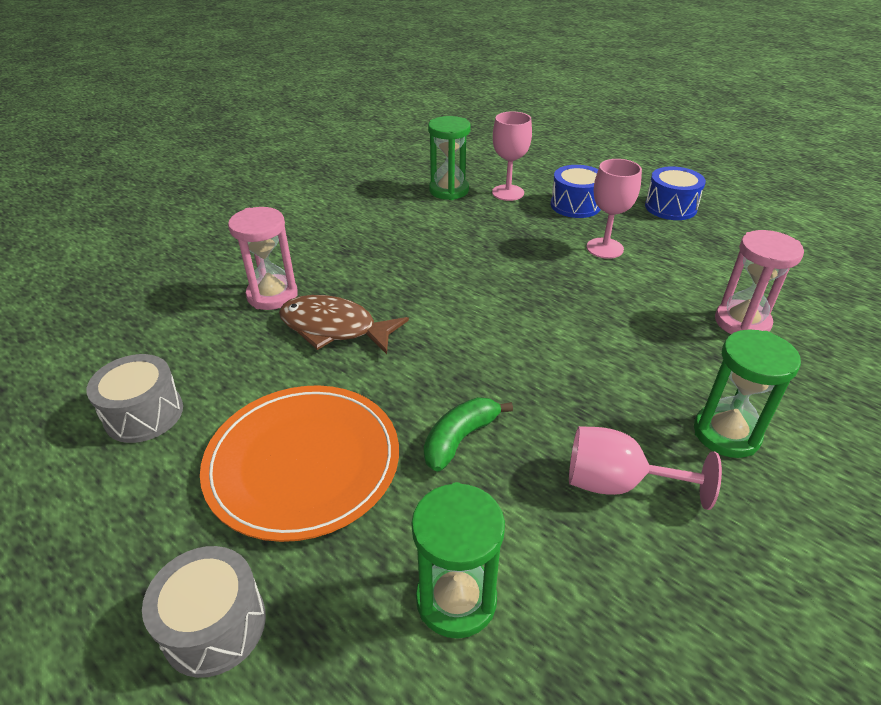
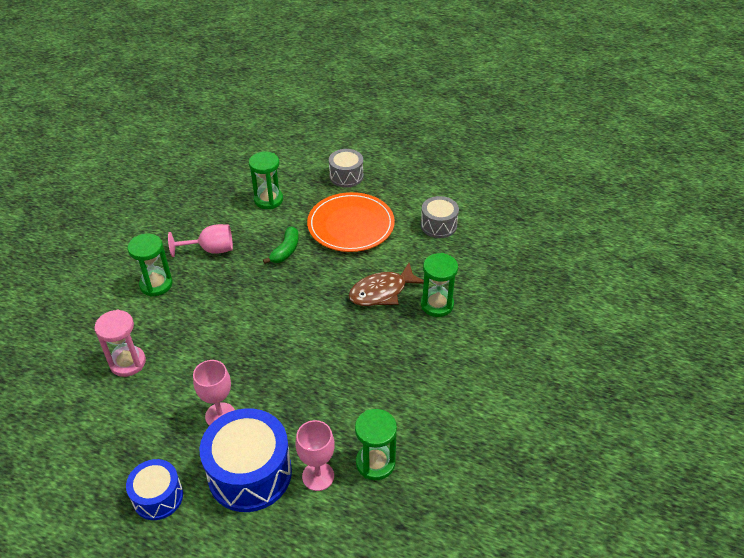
camera: 160 degrees right, 5 degrees up
(272, 295) = (437, 305): pink hourglass -> green hourglass
(334, 328) = (382, 292): brown fish -> brown fish turned 150 degrees clockwise
(575, 205) = (250, 473): blue drum -> blue drum, size x1.73

